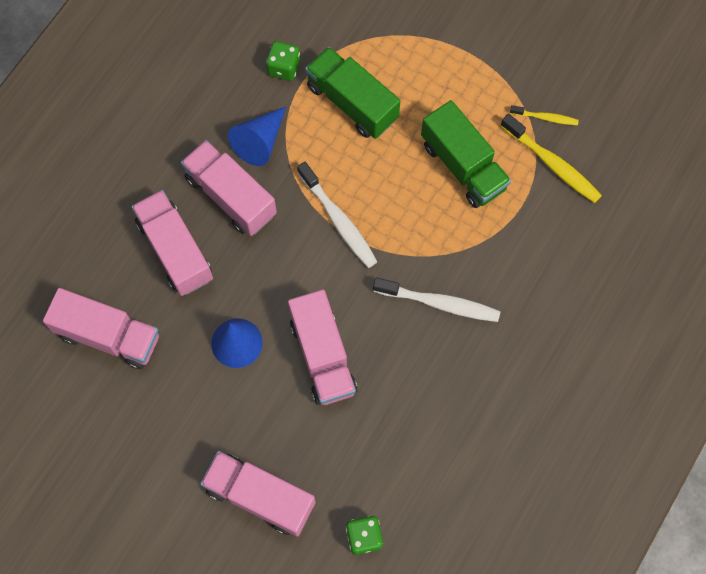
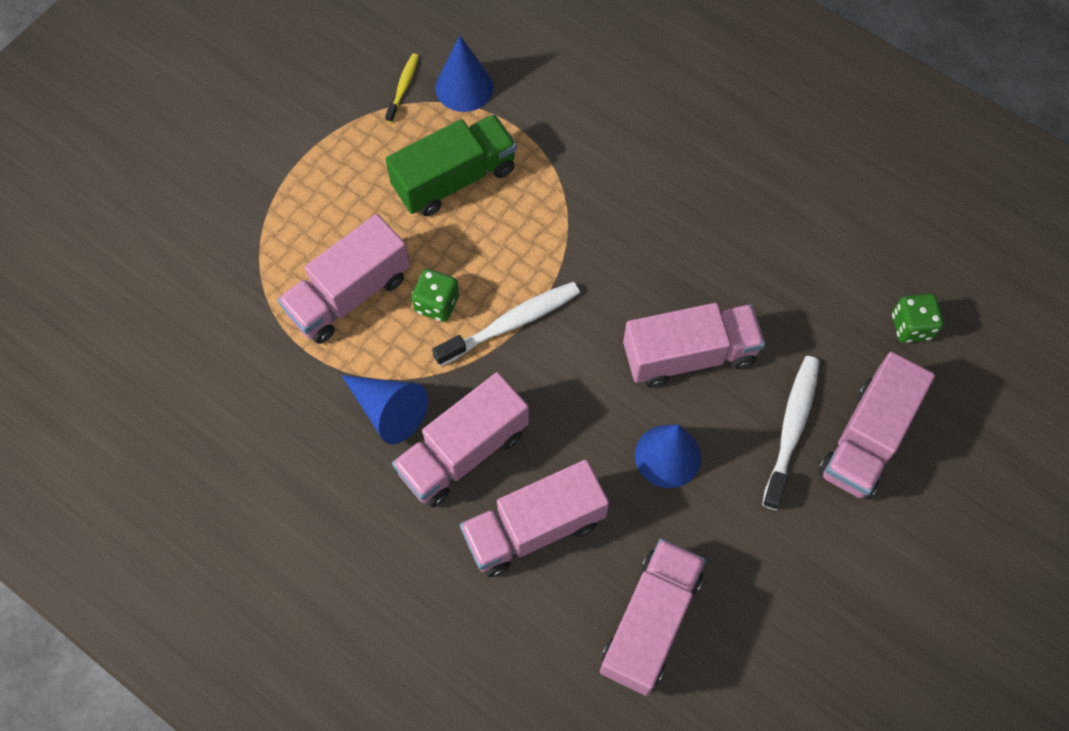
camera: 85 degrees left, 5 degrees down
(284, 68) = (284, 374): green dice -> green dice (437, 304)
(352, 102) = (349, 295): green truck -> pink truck
(440, 303) = (629, 221): white toothbrush -> white toothbrush (791, 428)
(552, 164) = (464, 87): yellow toothbrush -> blue cone

